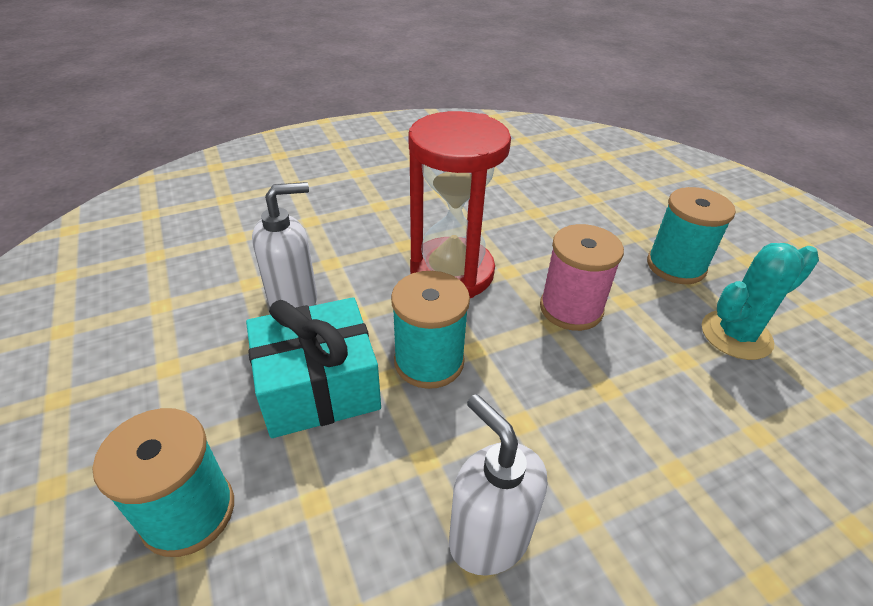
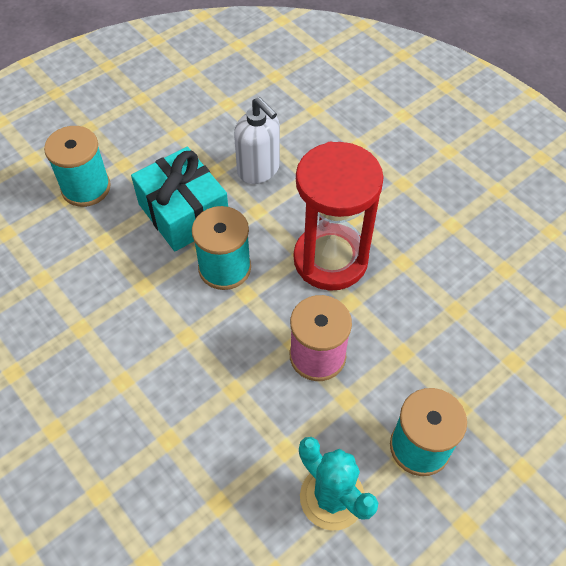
camera: 75 degrees right, 15 degrees up
(488, 537) = (98, 330): white soap dispenser -> none

